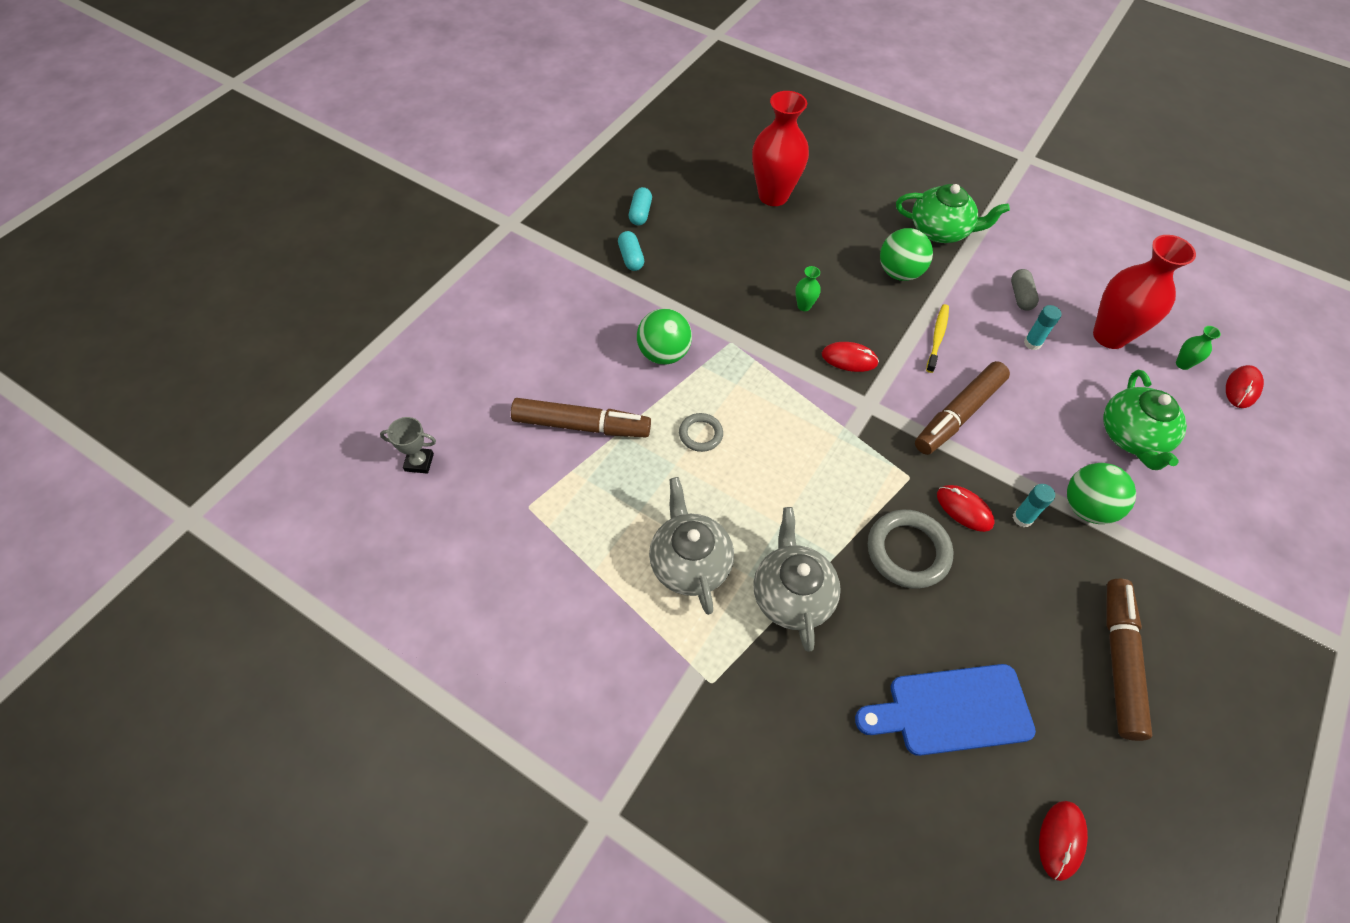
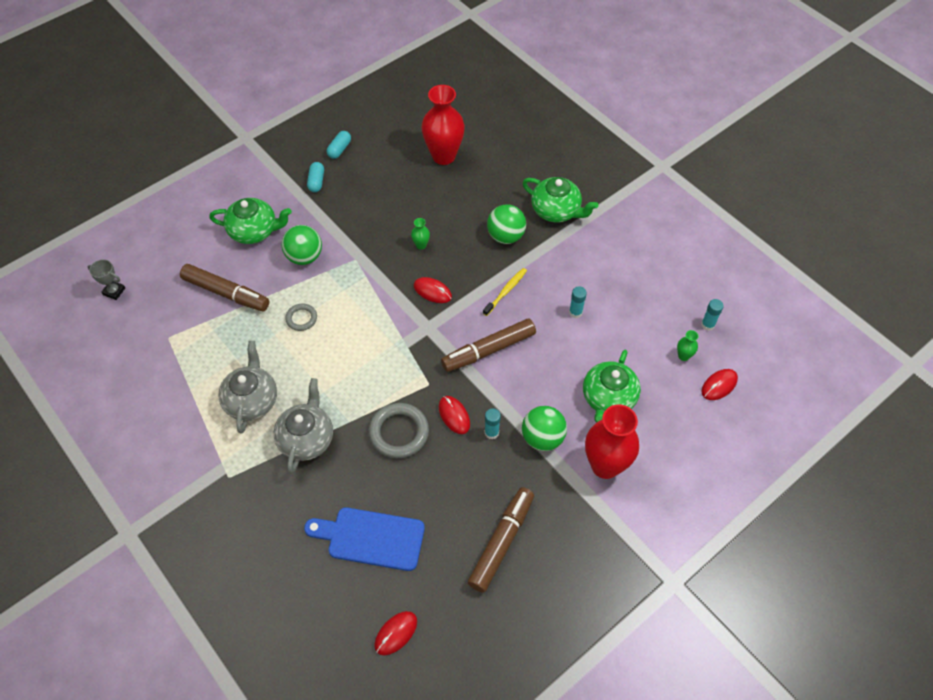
camera: 20 degrees right, 0 degrees up
(580, 336) = (254, 231): none -> green teapot
(1020, 296) = (588, 275): grey capsule -> none
(1109, 336) = (639, 321): red vase -> red vase (605, 465)
(1185, 321) = (707, 325): none -> turquoise glue stick

